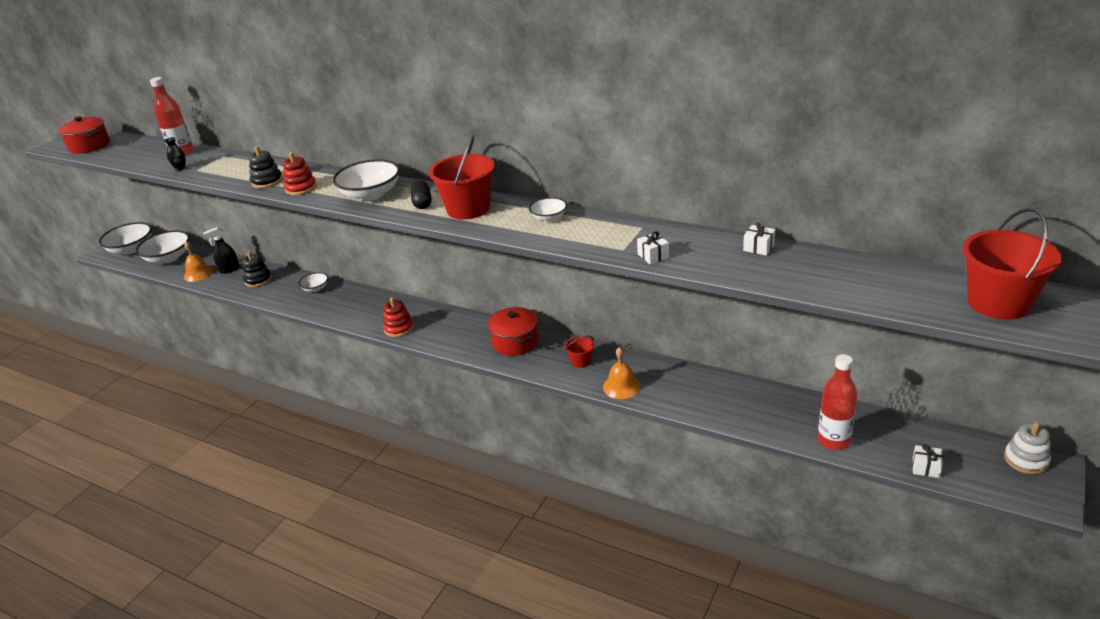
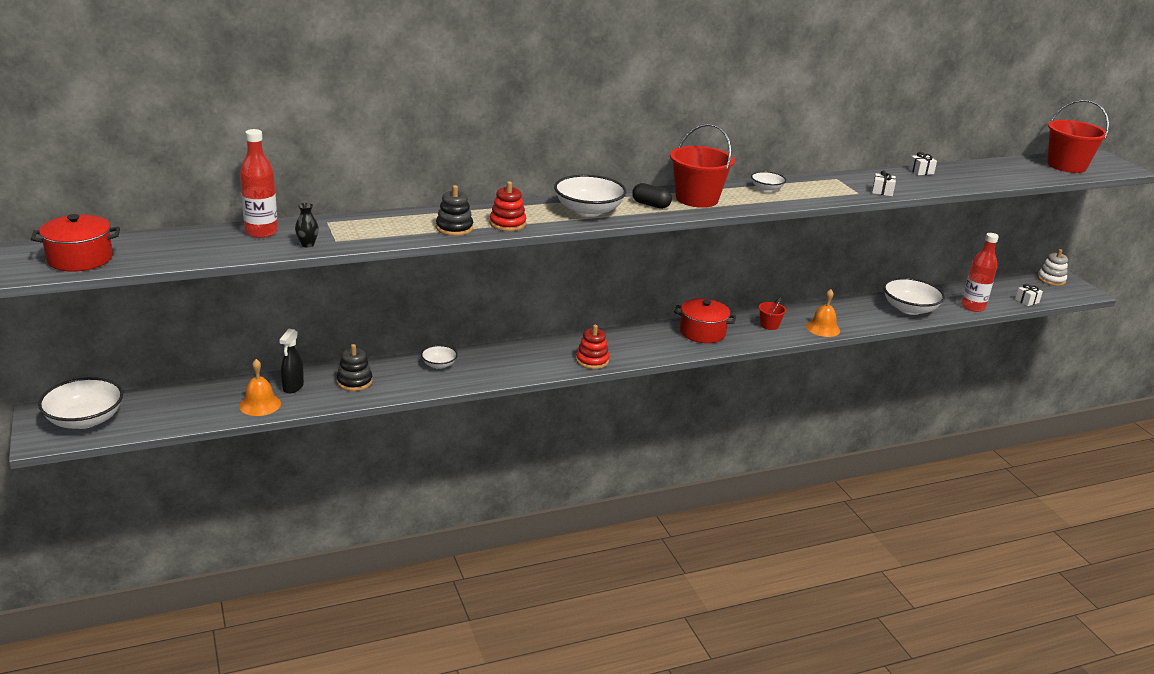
camera: 55 degrees left, 5 degrees down
(168, 258) = (173, 407): white bowl -> white bowl (909, 309)

